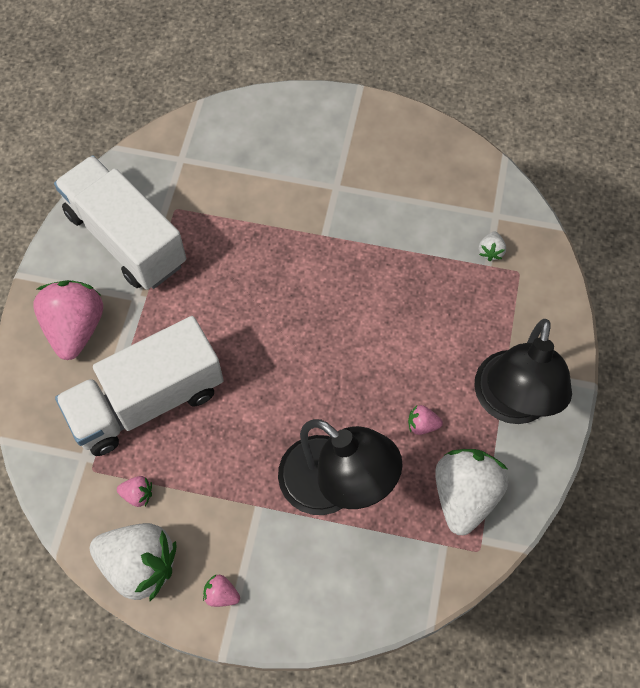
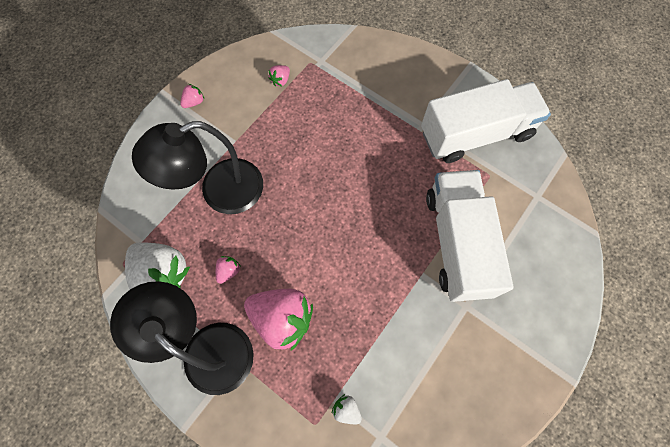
camera: 115 degrees right, 5 degrees up
(75, 328) = (415, 82): pink strawberry -> pink strawberry (282, 319)
(139, 565) = (237, 67): white strawberry -> none
(147, 401) = (340, 105): white truck -> white truck (457, 243)

